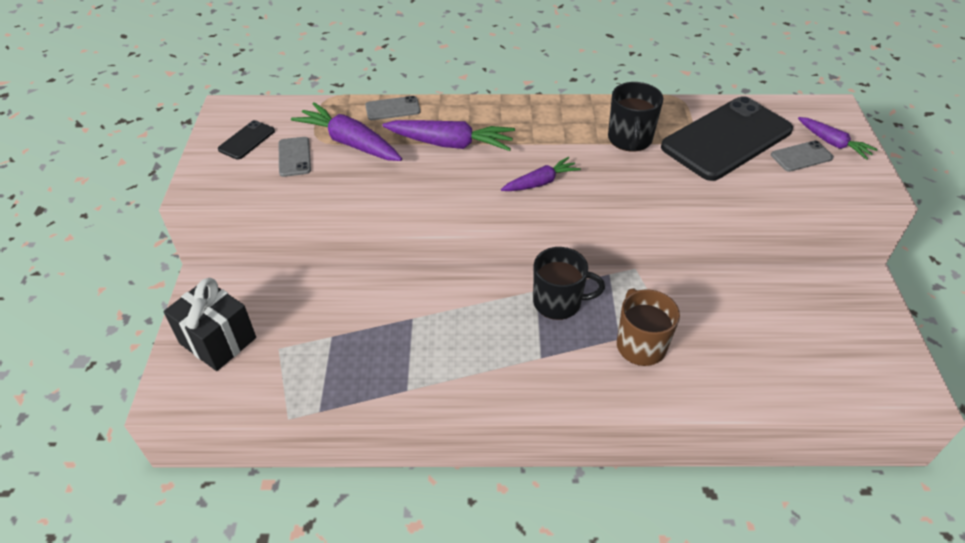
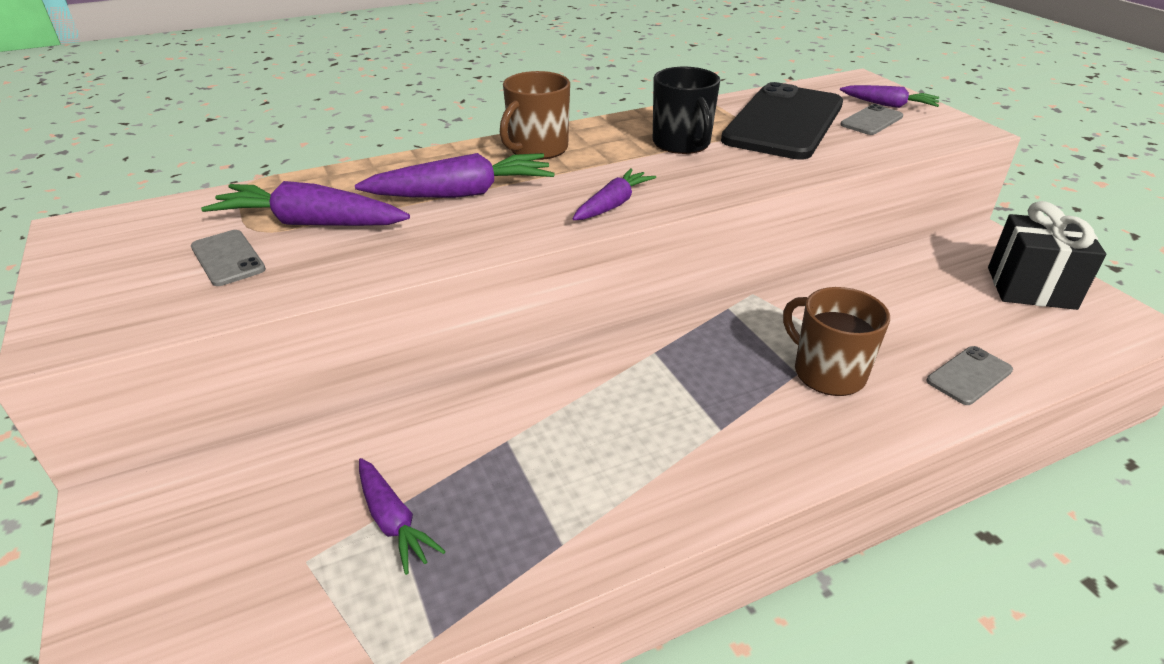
camera: 25 degrees left, 10 degrees down
(218, 340) = (180, 590): black gift -> black gift (1031, 288)
(247, 140) = (132, 257): black phone -> none
(329, 343) = (393, 522): none -> purple carrot
(393, 109) = (353, 176): grey phone -> grey phone (969, 376)
(523, 116) = (537, 149): none -> brown mug
(558, 302) = (692, 357): black mug -> none

